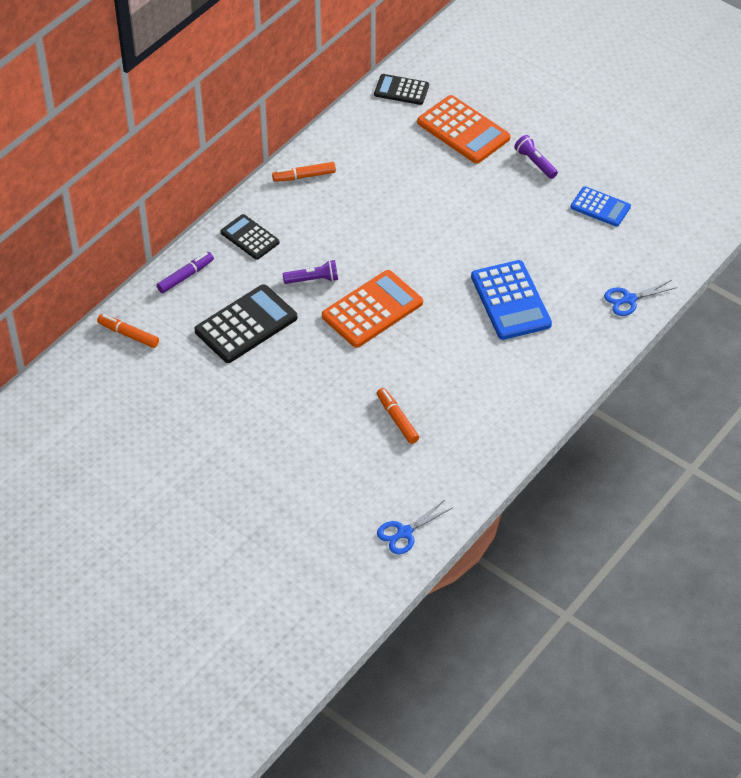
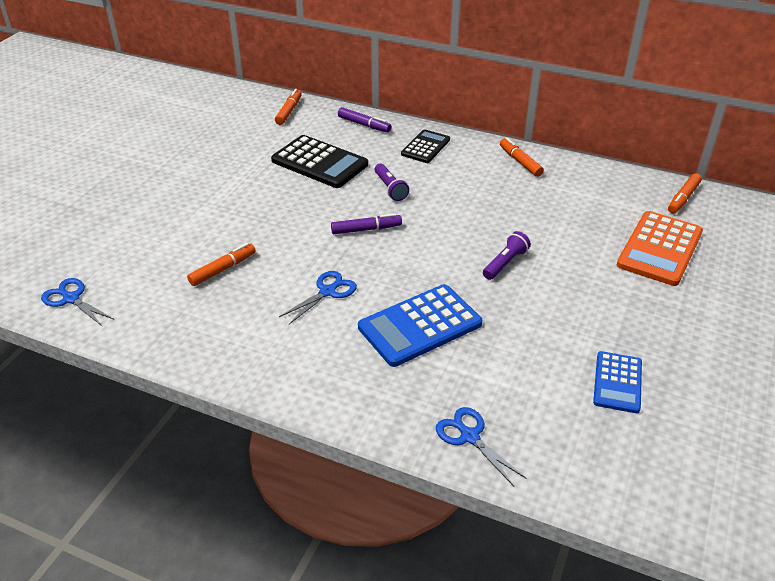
camera: 75 degrees right, 10 degrees down
(372, 309) = (366, 229): orange calculator -> purple marker
(401, 90) = (683, 198): black calculator -> orange marker
(451, 351) = (327, 292): none -> blue scissors
(535, 163) = (652, 312): purple flashlight -> purple flashlight (505, 263)

